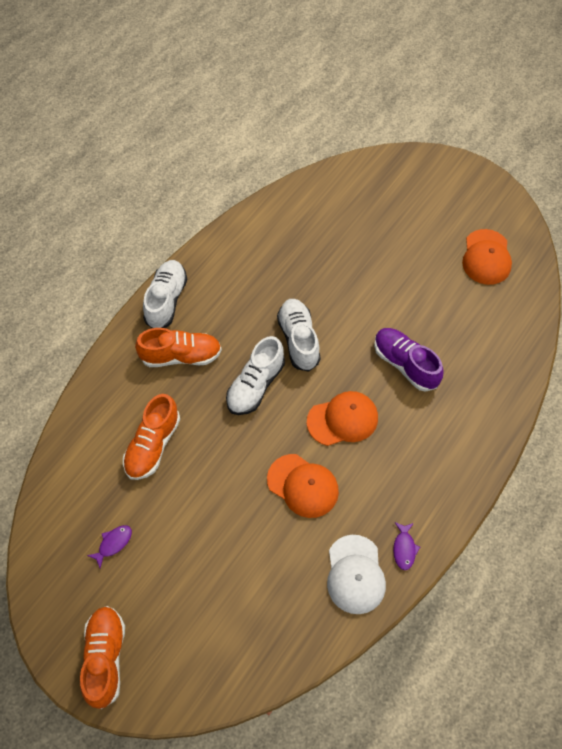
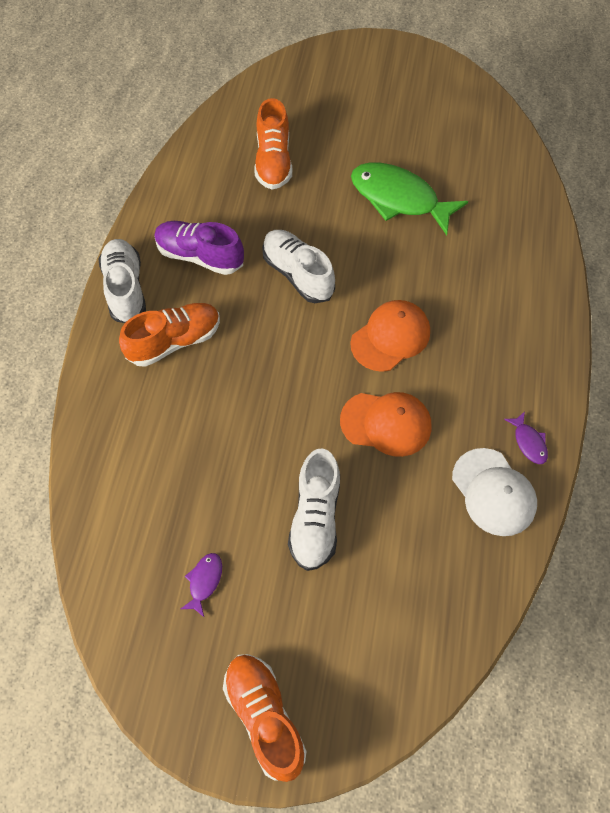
camera: 25 degrees left, 0 degrees up
(153, 445) = (193, 451): orange shoe -> orange shoe (273, 161)
(255, 385) = (276, 340): white shoe -> white shoe (315, 519)
(405, 364) = (424, 256): purple shoe -> purple shoe (199, 256)
(411, 309) = (399, 199): none -> green fish
(486, 257) = (446, 122): orange cap -> none

